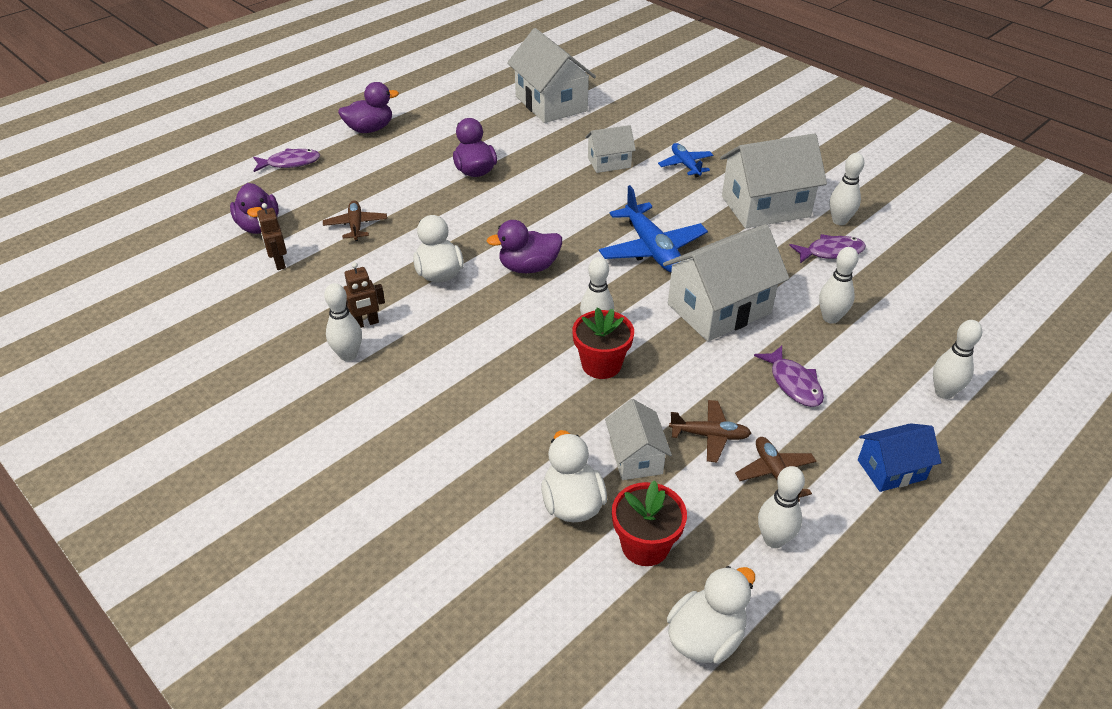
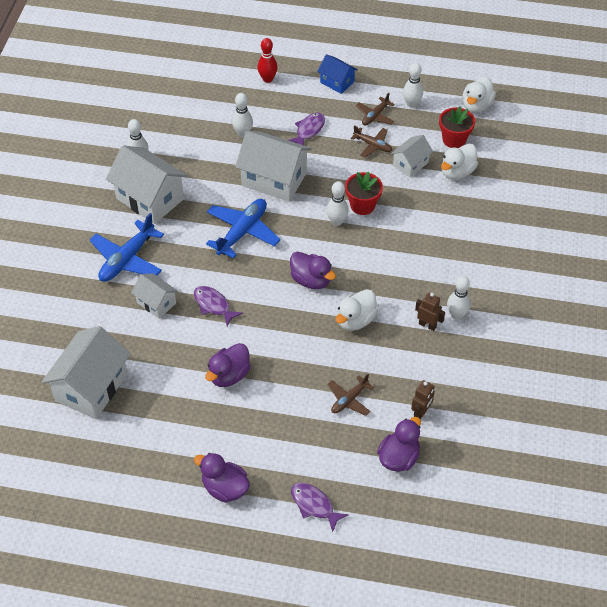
camera: 125 degrees left, 10 degrees up
(685, 165) = (127, 259): blue plane -> blue plane, size x1.74
(705, 637) = (476, 106): white duck -> white duck turned 75 degrees counterclockwise
(710, 435) = (372, 145): brown plane -> brown plane turned 150 degrees clockwise
(831, 252) = (178, 153): purple fish -> purple fish (213, 305)
(944, 392) = (267, 79): white bowling pin -> red bowling pin

